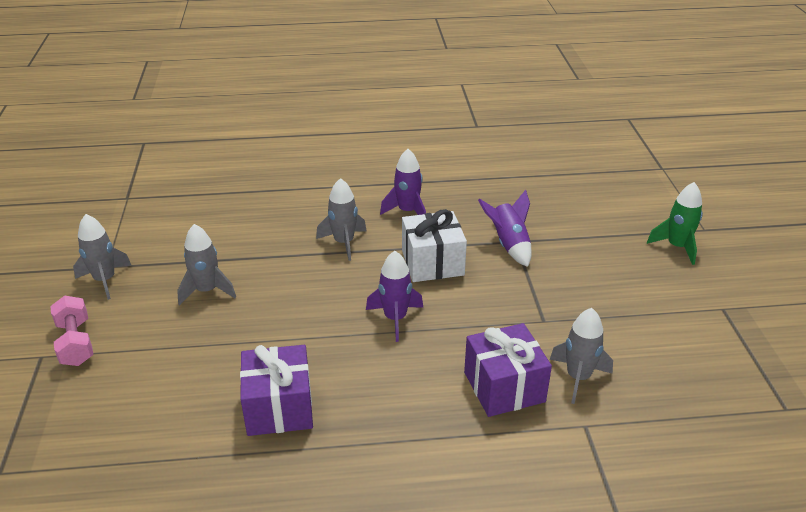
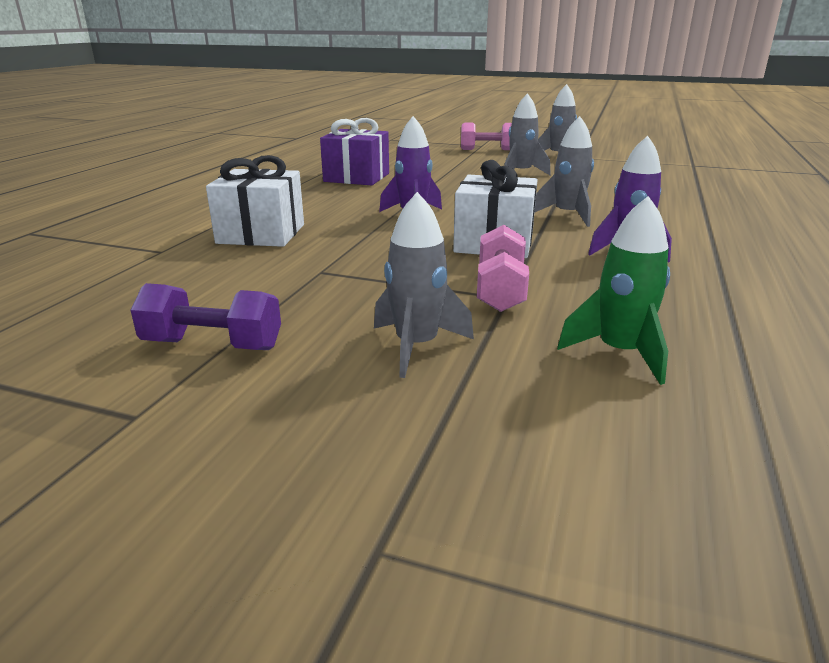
camera: 115 degrees right, 10 degrees down
(504, 387) = (261, 234): purple gift -> white gift
(509, 245) = (500, 290): purple rocket -> pink dumbbell
(578, 377) = (215, 264): grey rocket -> grey rocket (416, 346)
(660, 317) = (212, 345): none -> purple dumbbell
(677, 247) = (351, 454): green rocket -> green rocket (619, 353)

